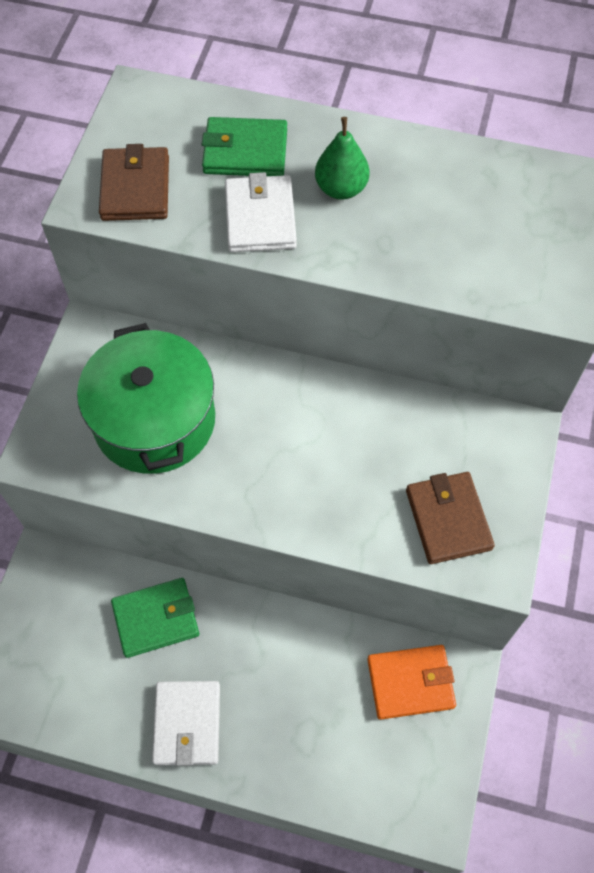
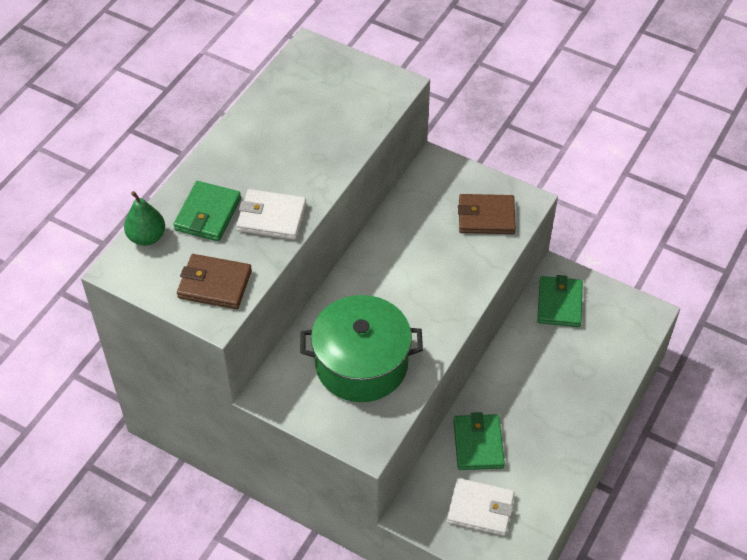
camera: 75 degrees left, 10 degrees down
(187, 724) = (559, 438): white wallet -> white wallet (480, 509)
(341, 188) = (264, 169): green pear -> green pear (147, 237)
(410, 683) = (559, 304): orange wallet -> green wallet

